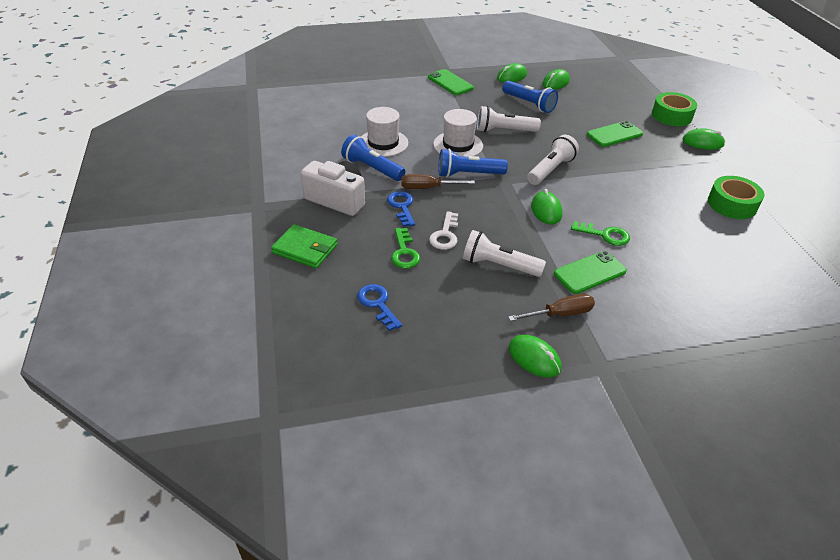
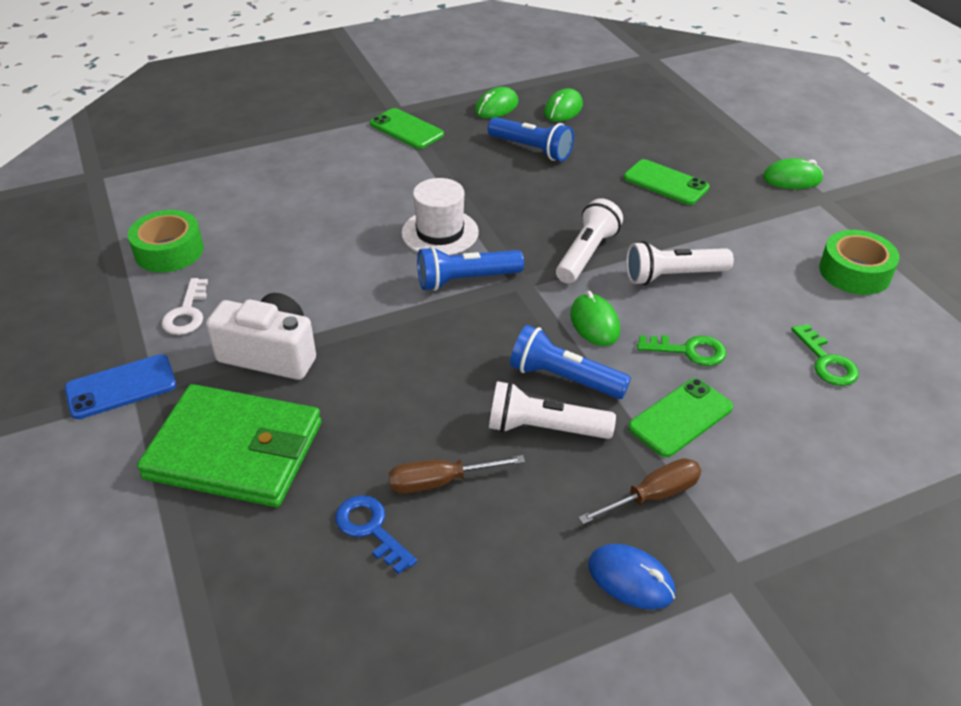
camera: 10 degrees left, 0 degrees up
(245, 205) = (121, 387): none -> blue phone
(305, 249) = (235, 450): green wallet -> green wallet, size x1.72
(372, 168) = (315, 292): blue flashlight -> blue flashlight (564, 378)
(383, 143) = (324, 245): white hat -> none
(402, 206) = (375, 351): blue key -> none
(404, 253) = (395, 431): green key -> green key (826, 362)
(428, 188) = (409, 313): brown screwdriver -> brown screwdriver (440, 482)
(445, 235) = (451, 389): white key -> white key (187, 313)
(504, 131) = (504, 199): white flashlight -> white flashlight (673, 276)
(534, 358) = (630, 579): green mouse -> blue mouse
(614, 134) = (666, 183): green phone -> green phone turned 75 degrees clockwise
(671, 116) = (739, 141): green tape -> green tape (169, 251)

